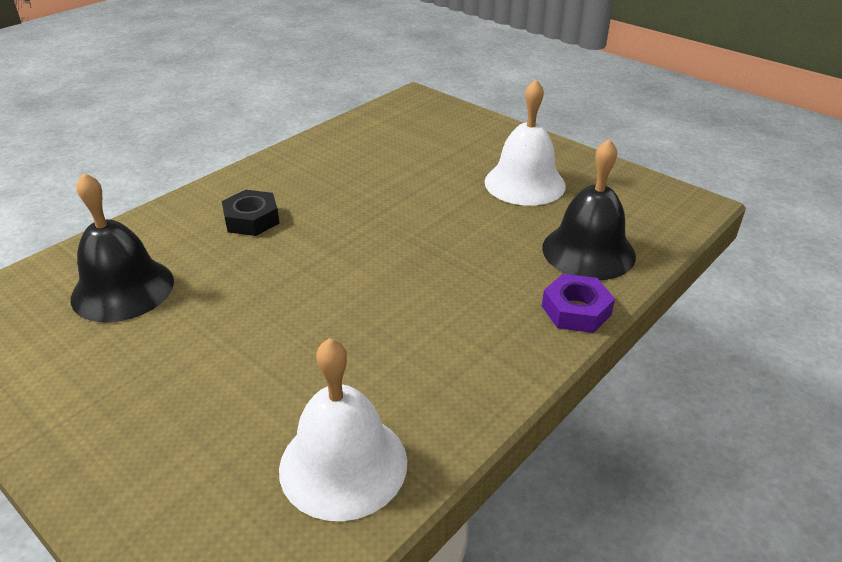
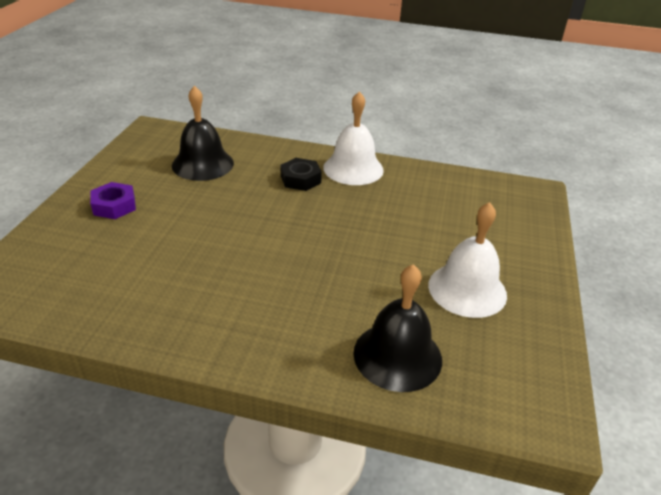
camera: 60 degrees right, 0 degrees up
(343, 464) = (96, 295): white bell -> white bell (353, 168)
(576, 310) = (308, 367): purple nut -> purple nut (114, 206)

